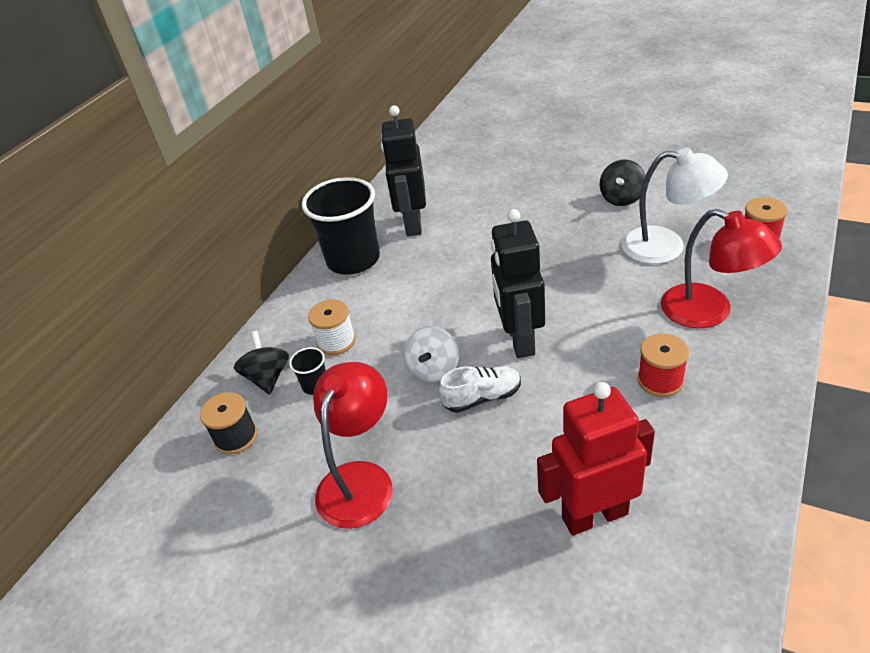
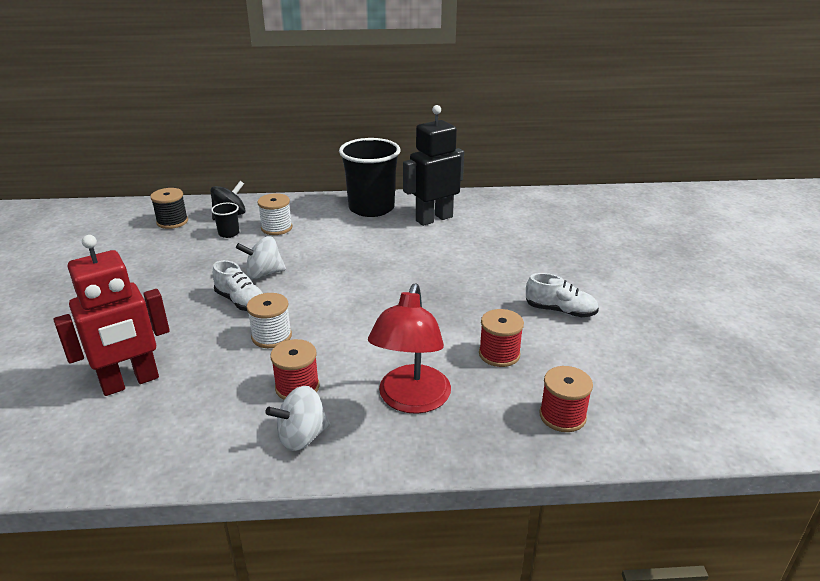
camera: 55 degrees right, 10 degrees down
(360, 479) = (145, 275): red lamp -> none
(519, 340) = (315, 302): black robot -> none
(564, 384) = (271, 336): none -> white spool
(594, 515) = (130, 382): red robot -> red robot turned 105 degrees clockwise
(621, 198) = (560, 311): black spinning top -> white shoe
(666, 247) = (499, 354): white lamp -> red spool
(736, 390) = (302, 437): none -> white spinning top

